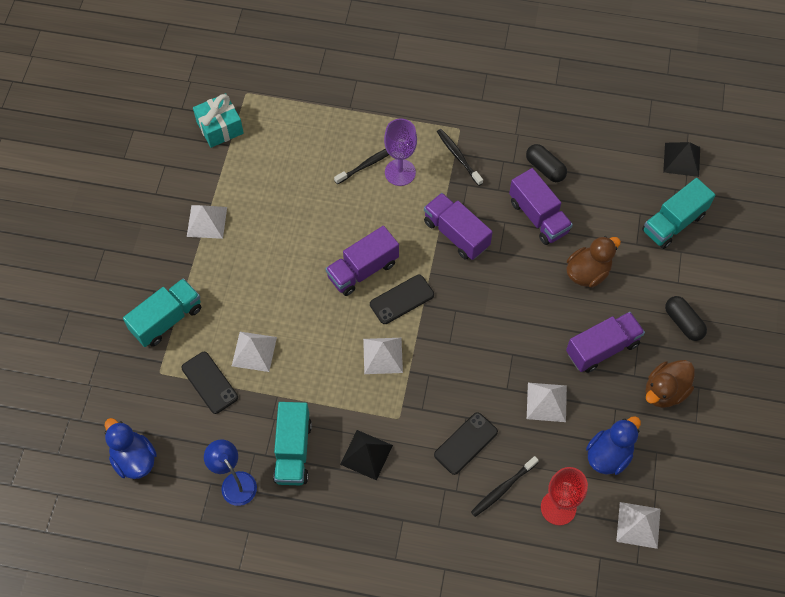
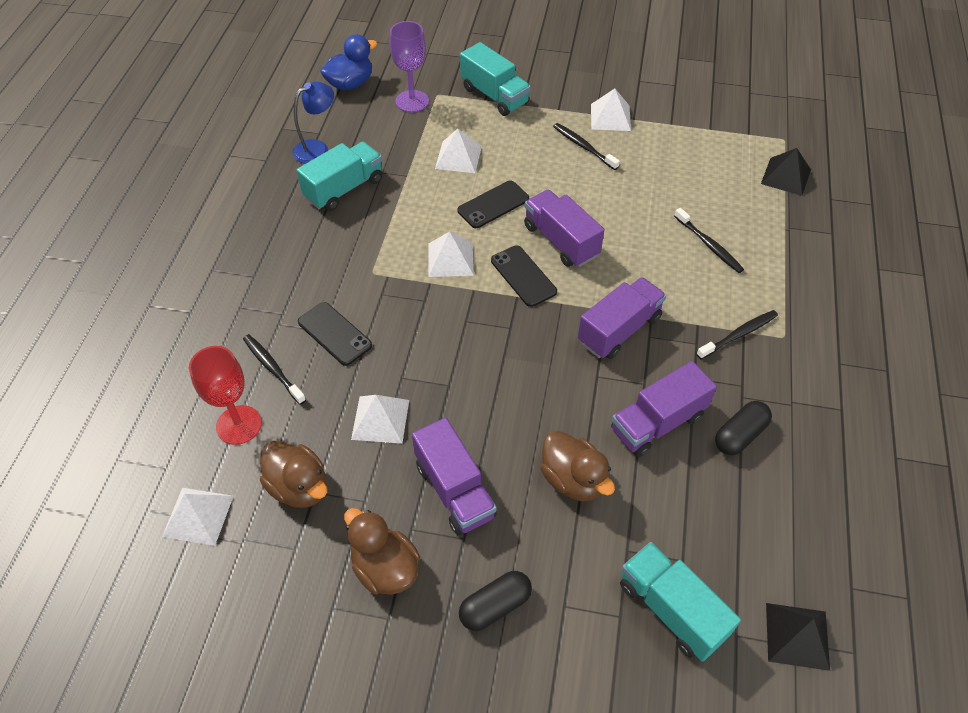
camera: 90 degrees right, 10 degrees down
(210, 382) = (425, 127): black phone -> black phone (493, 205)
(220, 127) = (731, 121): turquoise gift -> none
(246, 246) = (583, 146): none -> black toothbrush
(293, 451) = (344, 189): turquoise truck -> turquoise truck turned 135 degrees clockwise
(366, 454) = (332, 246): black pyramid -> black pyramid (786, 176)
(400, 172) = (702, 275): purple goblet -> purple goblet (412, 101)
(608, 455) = (299, 487): blue duck -> brown duck

